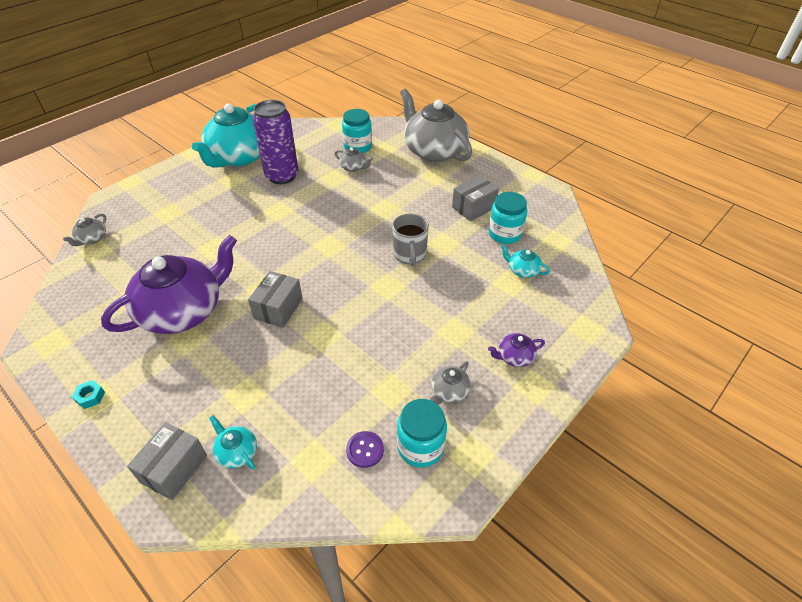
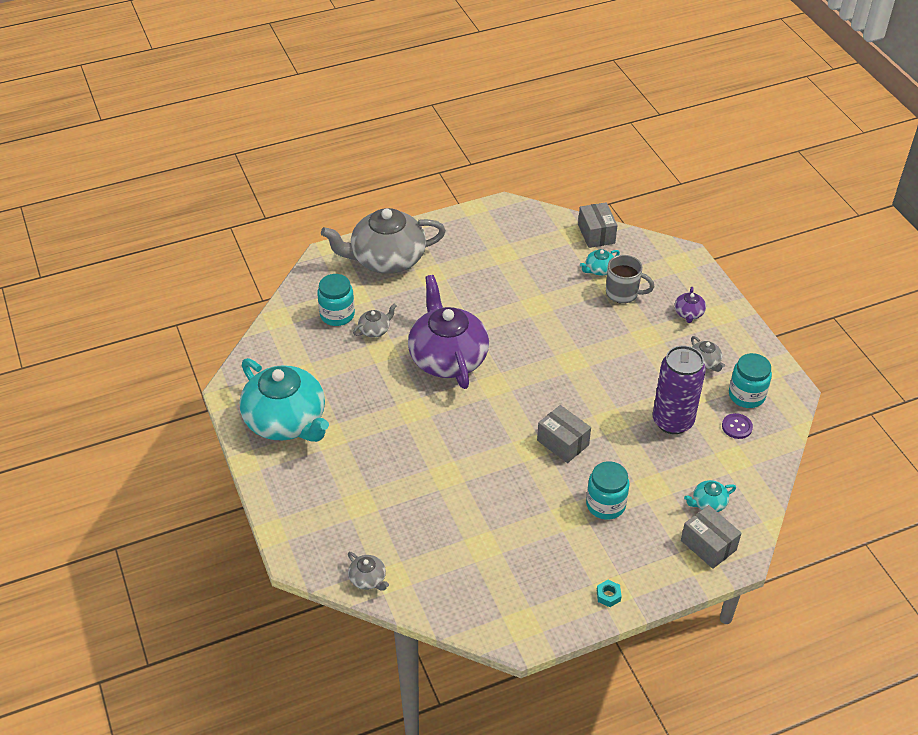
camera: 65 degrees left, 0 degrees up
(183, 311) = (530, 513): purple teapot -> purple teapot (447, 357)
(282, 176) = (352, 392): purple can -> purple can (672, 421)
(409, 255) = (540, 333): grey mug -> grey mug (623, 294)
(473, 208) = (498, 266): grey box -> grey box (596, 234)
(504, 234) = (547, 261): turquoise jar -> turquoise jar (605, 504)

